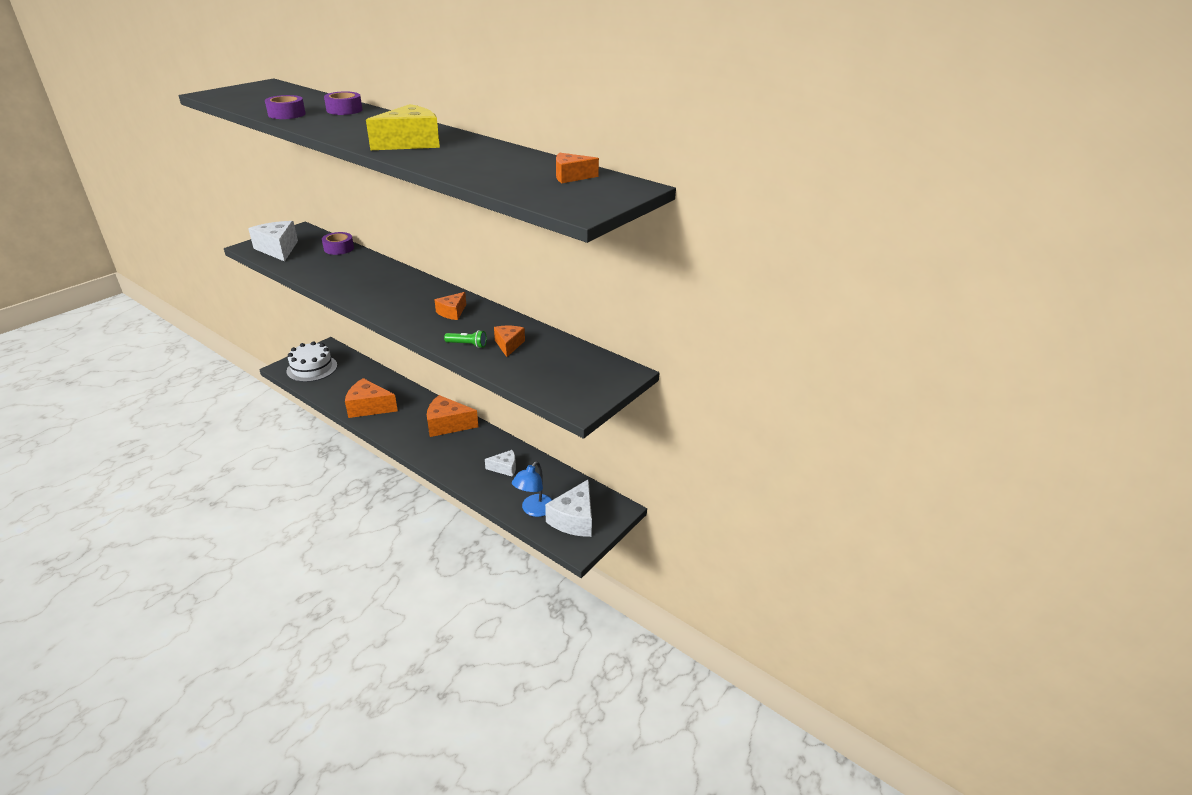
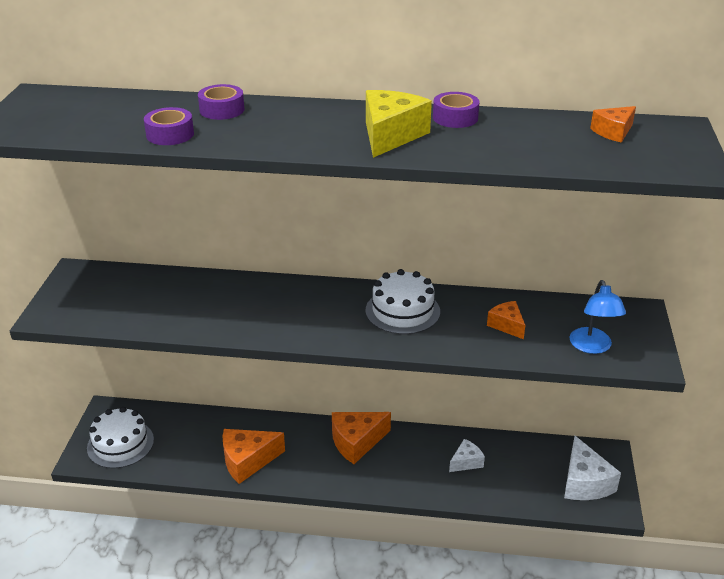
camera: 30 degrees left, 0 degrees up
(278, 249) = (88, 306): white cheese -> none
(339, 248) = (162, 279): purple tape -> purple tape (455, 118)
(452, 312) = (402, 311): orange cheese -> white cake
(467, 345) = (470, 341): green flashlight -> none
(534, 510) = (541, 491): blue lamp -> blue lamp (592, 347)

